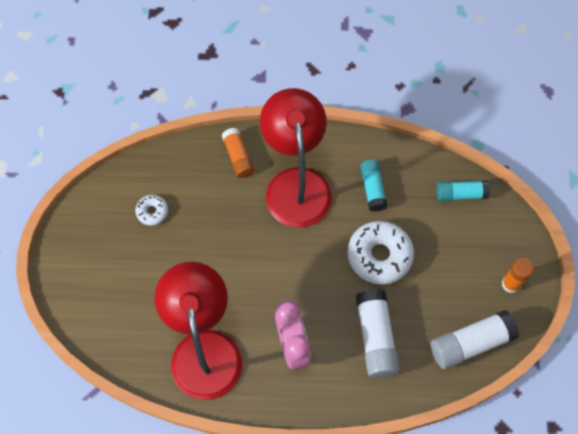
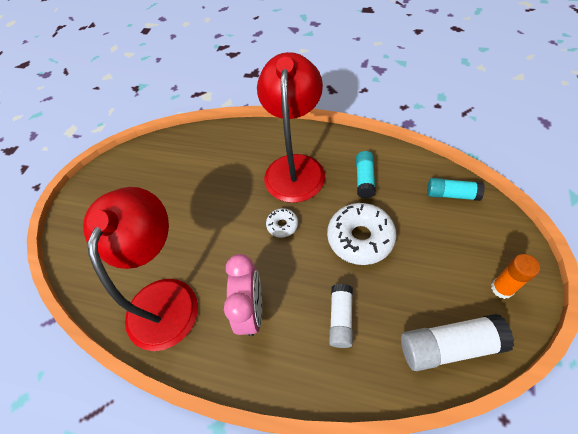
camera: 20 degrees right, 10 degrees down
(152, 212) = (166, 173): white donut -> white donut (282, 225)
(238, 157) = (251, 141): orange glue stick -> none
(375, 337) = (341, 319): white glue stick -> white glue stick, size x0.64

